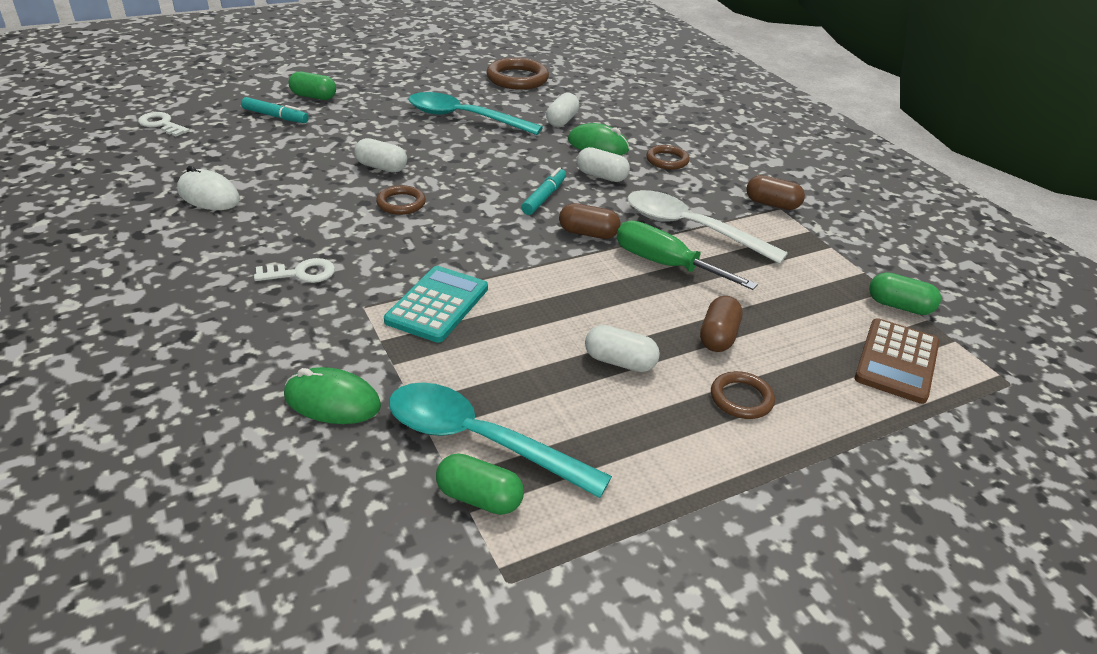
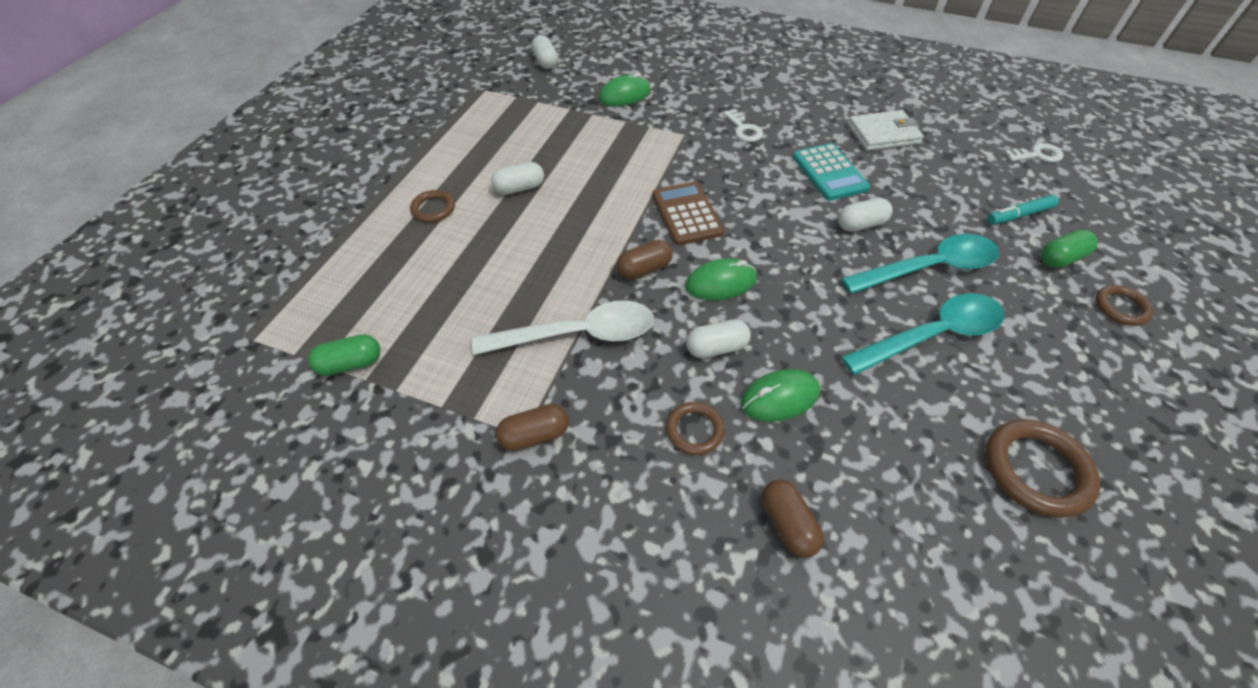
camera: 140 degrees right, 15 degrees up
(209, 195) = (883, 134): white mouse -> white wallet
(301, 273) = (744, 129): white key -> white key turned 60 degrees counterclockwise
(401, 203) = (789, 204): brown ring -> brown ring (1120, 308)
(437, 305) = (653, 157): turquoise calculator -> turquoise calculator (829, 173)
(479, 440) = (544, 117): turquoise spoon -> turquoise spoon (929, 268)
(479, 498) = (518, 101): green capsule -> none
(544, 197) = (720, 283): turquoise marker -> green mouse
(562, 120) = (866, 415): white capsule -> white capsule (545, 62)
(665, 265) = (561, 278): green screwdriver -> none
(718, 336) = (476, 241): brown capsule -> brown capsule (787, 524)
(896, 361) = (339, 300): brown calculator -> brown calculator (686, 214)

